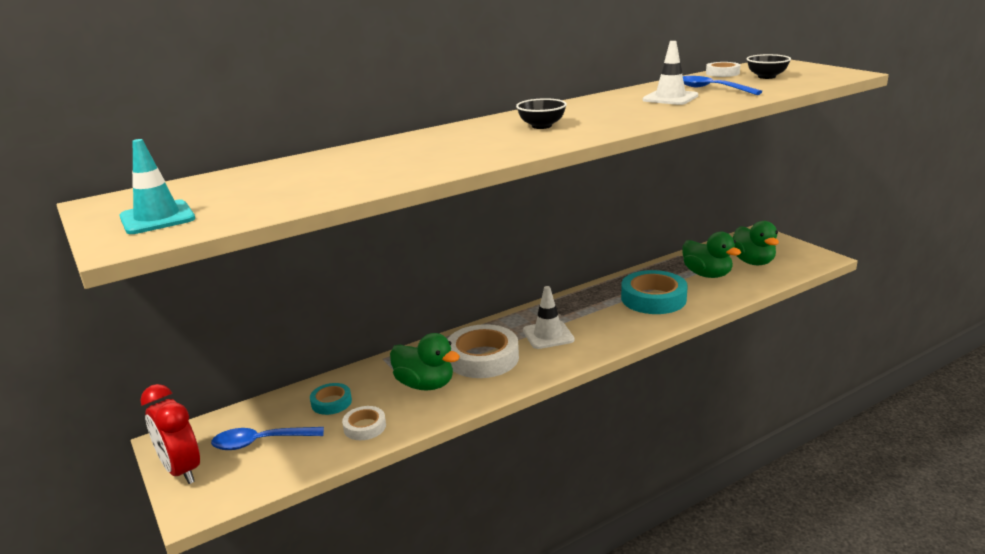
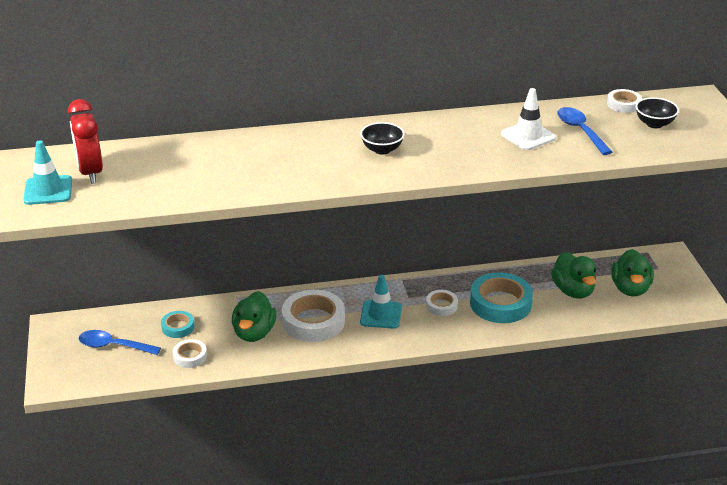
camera: 20 degrees right, 10 degrees up
(181, 470) = (53, 352): red clock -> red clock (90, 172)
(425, 385) = (254, 333): green duck -> green duck turned 45 degrees clockwise
(548, 335) = (381, 315): white traffic cone -> turquoise traffic cone
(600, 313) = (441, 305): none -> white tape

